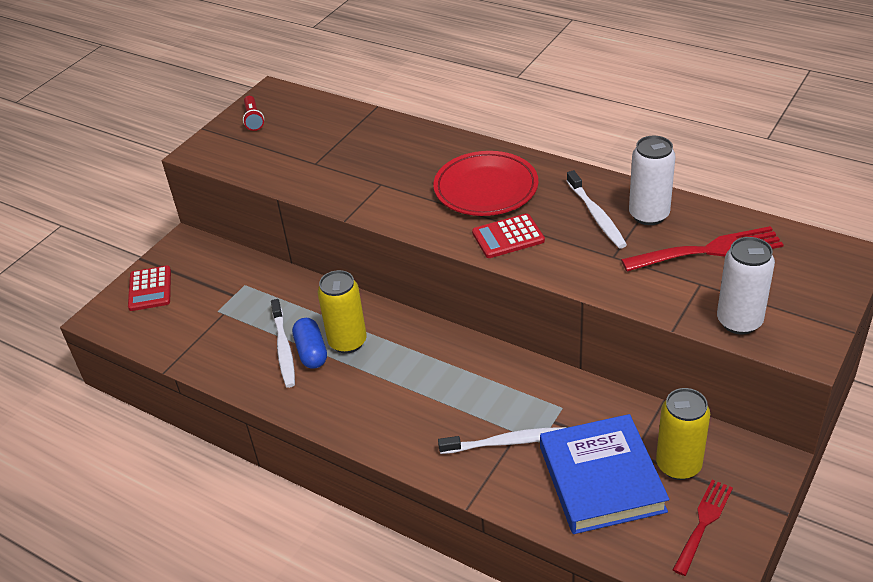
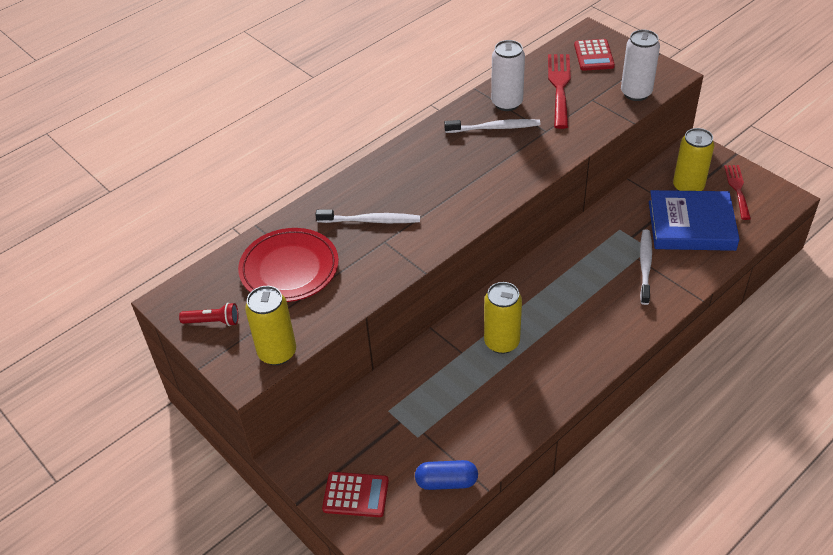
camera: 75 degrees left, 5 degrees up
(224, 161) = (277, 352): none -> yellow can
(284, 348) = (492, 389): white toothbrush -> white toothbrush (371, 221)
(311, 352) = (504, 369): blue capsule -> blue capsule (446, 482)
(486, 188) = (428, 178): red plate -> red plate (289, 269)
(508, 237) = (498, 178): red calculator -> red calculator (594, 55)
(703, 522) = (737, 189): red fork -> red fork turned 45 degrees clockwise

